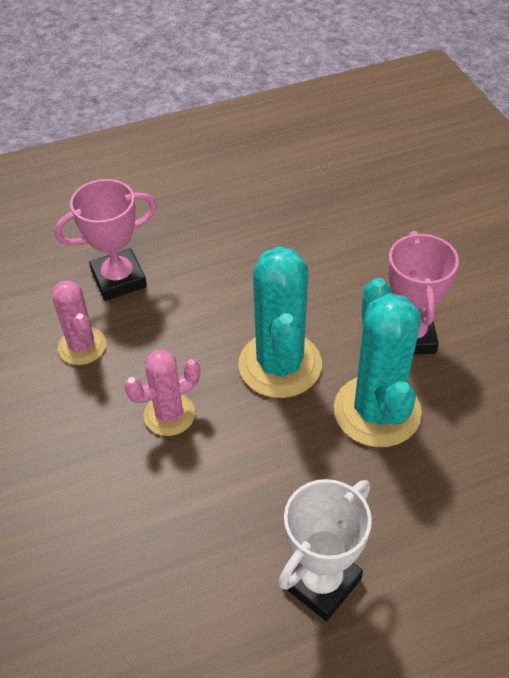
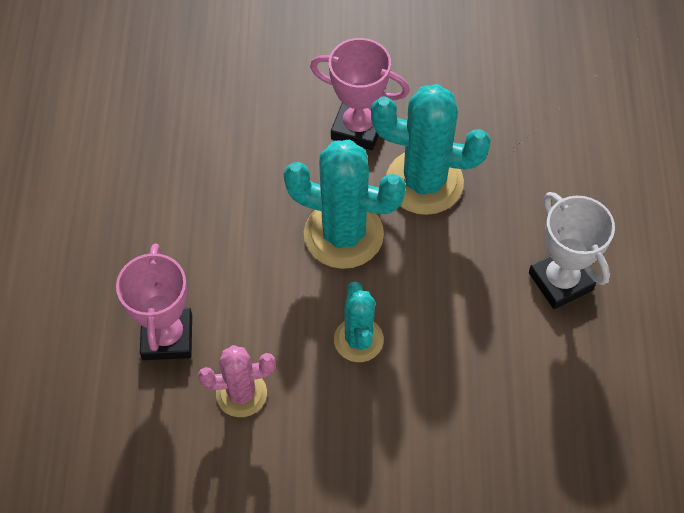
camera: 70 degrees left, 10 degrees up
(169, 414) = (358, 340): pink cactus -> turquoise cactus

